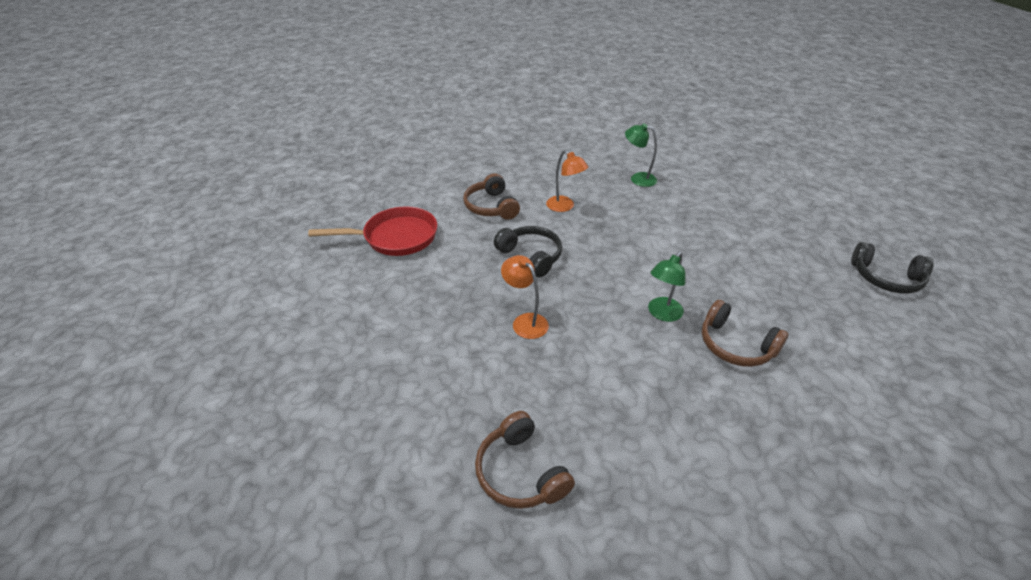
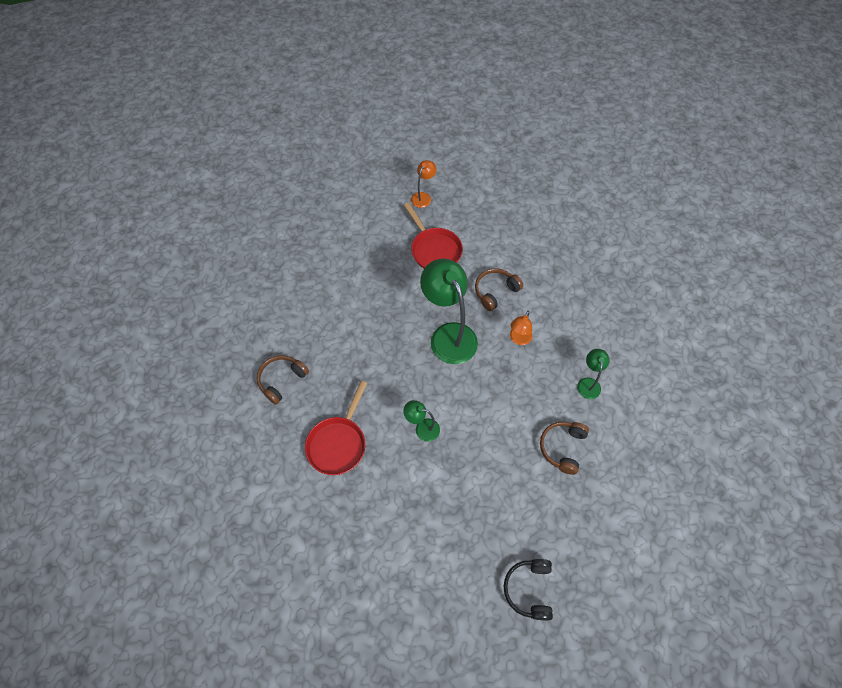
camera: 70 degrees right, 20 degrees up
(525, 321) = (385, 350): orange lamp -> orange lamp (423, 197)
(530, 256) = (448, 334): black headphones -> green lamp
(667, 415) = (338, 443): none -> red pan
(735, 345) = (409, 477): brown headphones -> brown headphones (562, 448)

